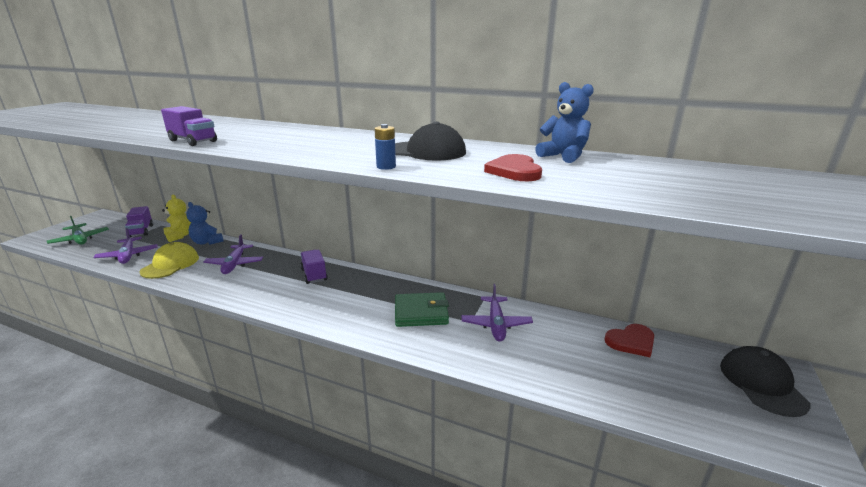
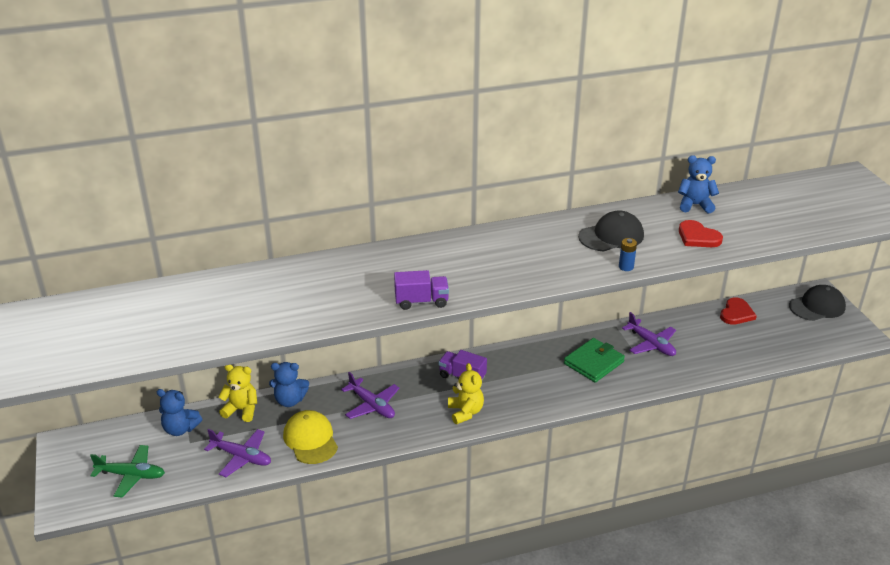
camera: 40 degrees left, 10 degrees up
(141, 231) = (180, 429): purple truck -> blue teddy bear
(272, 296) = (465, 412): none -> yellow teddy bear
(762, 383) = (817, 306): black cap -> black cap turned 105 degrees clockwise

